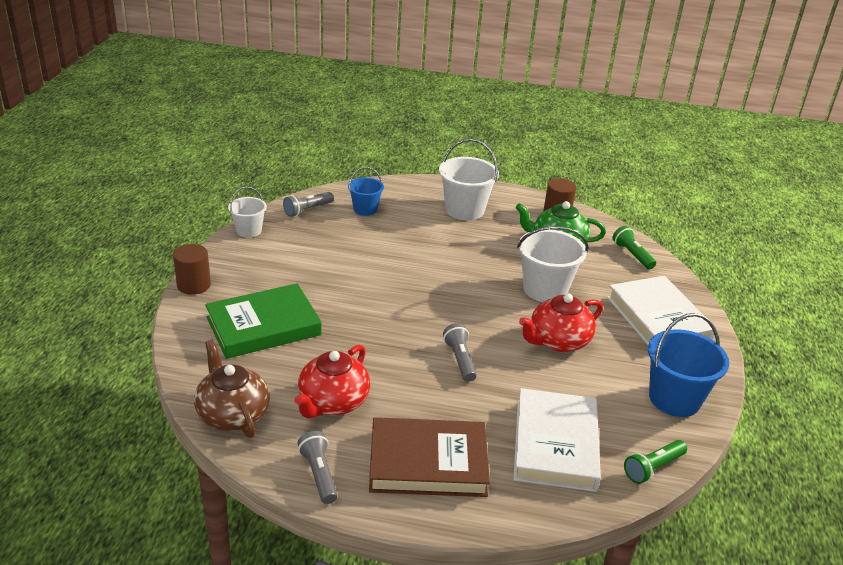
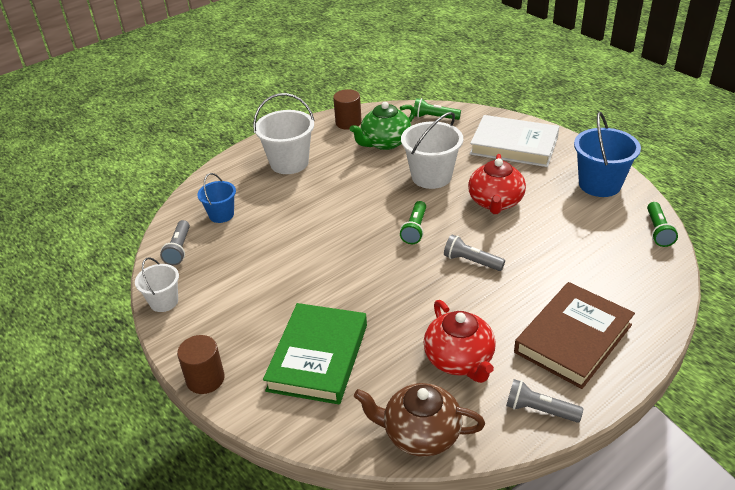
camera: 45 degrees left, 5 degrees up
(464, 310) = (415, 229): none -> green flashlight
(555, 444) = (602, 263): white book -> none

